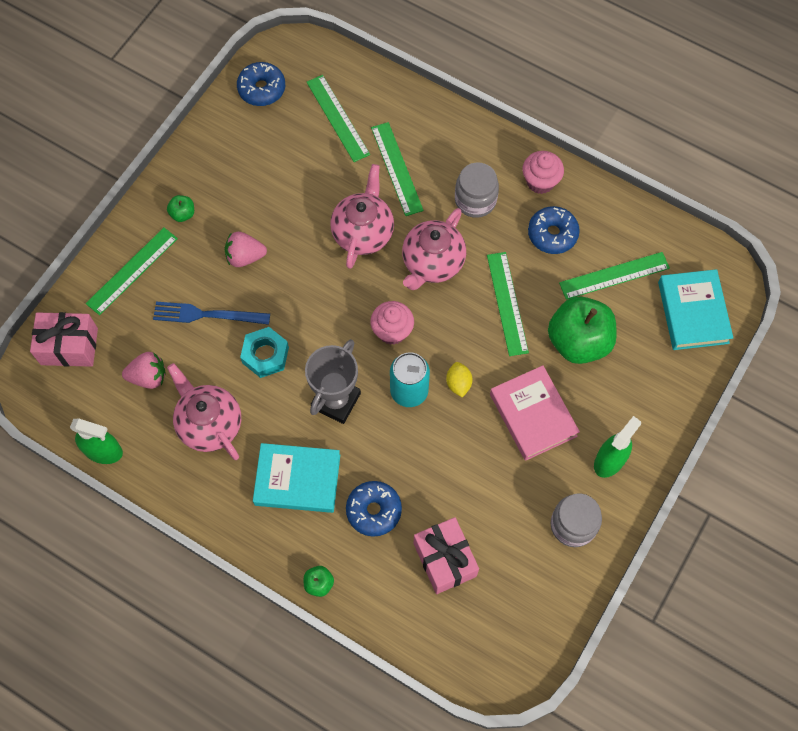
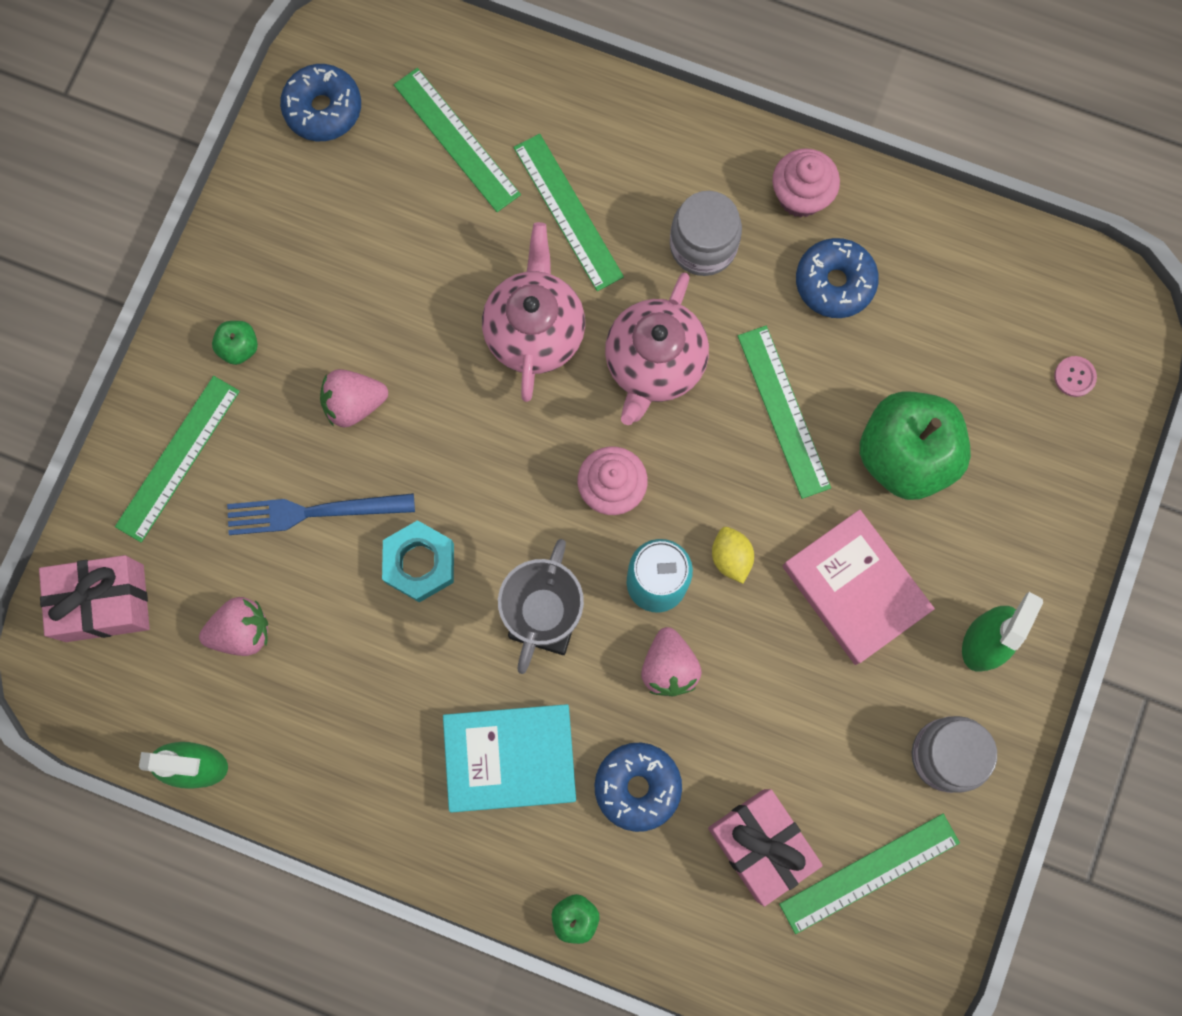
camera: 10 degrees left, 10 degrees up
(209, 424) = (354, 692): pink teapot -> none
(407, 442) = (669, 667): none -> pink strawberry
(614, 275) = (943, 336): green ruler -> green ruler (869, 873)
(693, 312) = (1074, 377): turquoise book -> pink button

